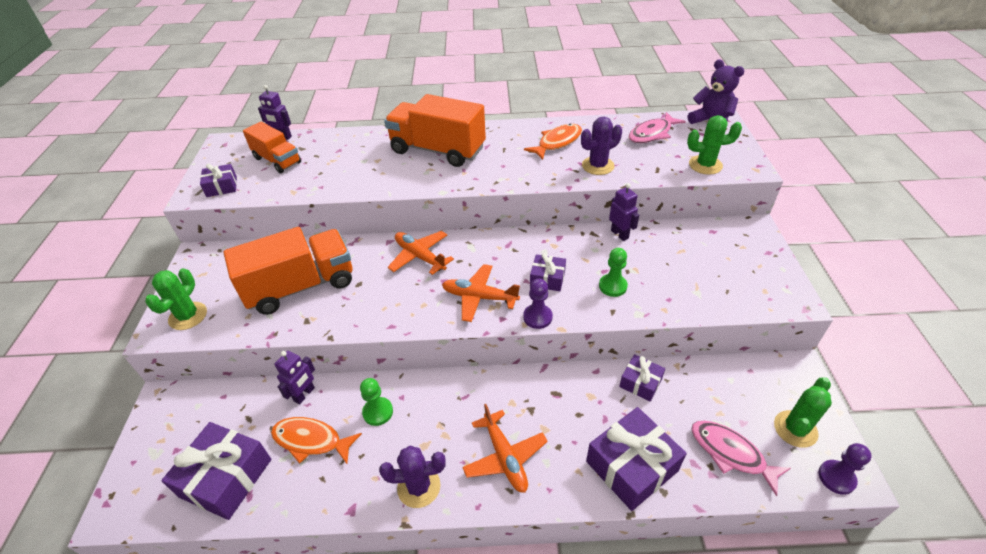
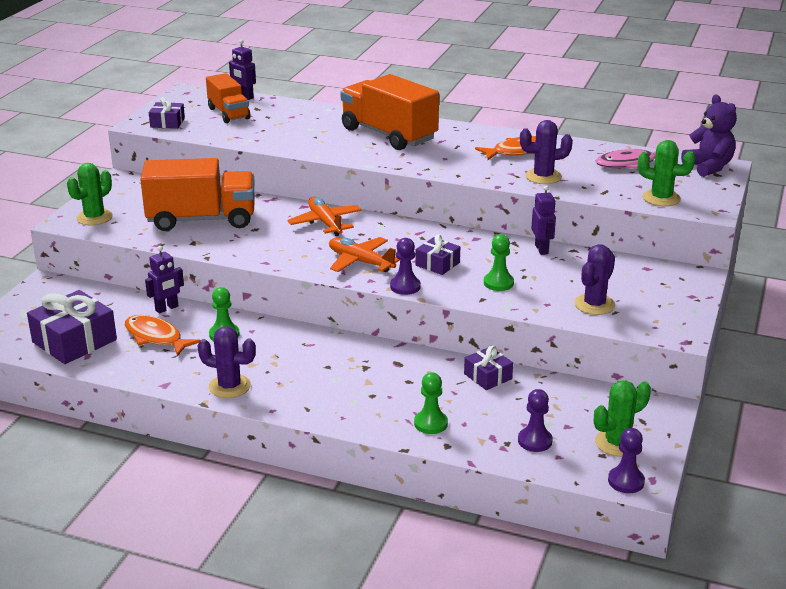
camera: 20 degrees right, 15 degrees down
(505, 457) = (318, 389): orange plane -> none
(631, 466) = (430, 423): purple gift -> green pawn
(705, 287) = (594, 304): none -> purple cactus
(731, 454) = (535, 441): pink fish -> purple pawn

